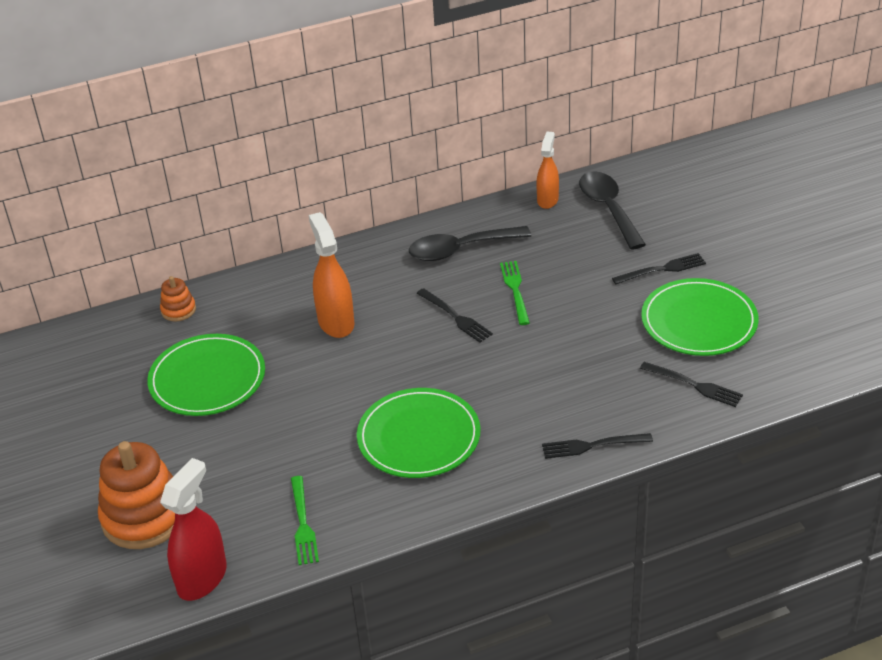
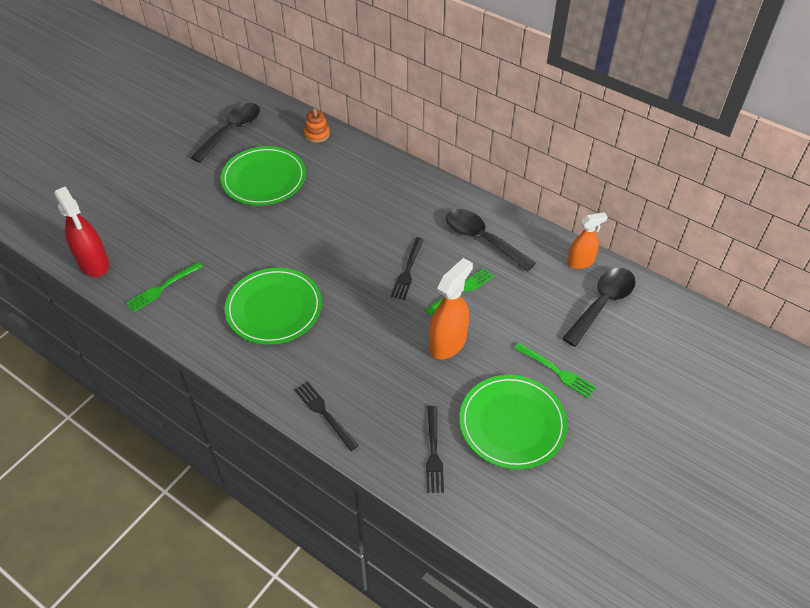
camera: 55 degrees right, 10 degrees up
(93, 380) = (231, 131): none -> black spoon
(144, 517) = (131, 212): orange stacking toy -> none
(202, 578) = (94, 264): red spray bottle -> red spray bottle turned 60 degrees clockwise
(336, 322) = (357, 211): orange spray bottle -> orange spray bottle (448, 343)
(662, 269) = (557, 371): black fork -> green fork

